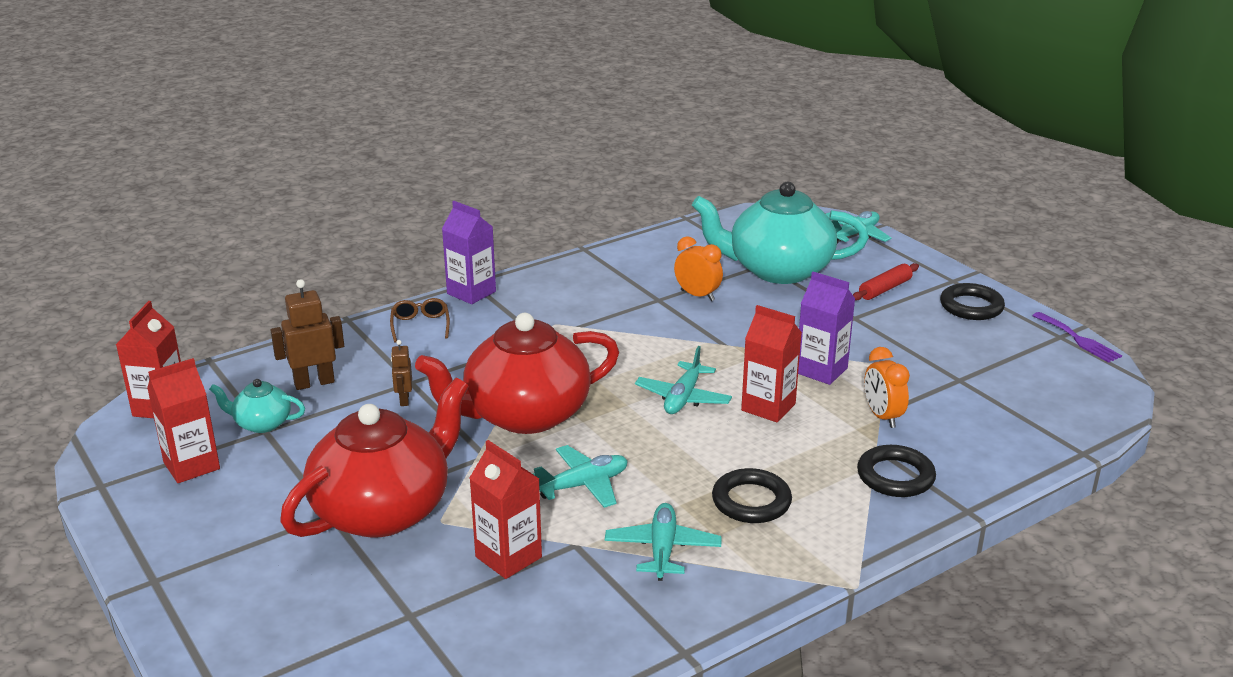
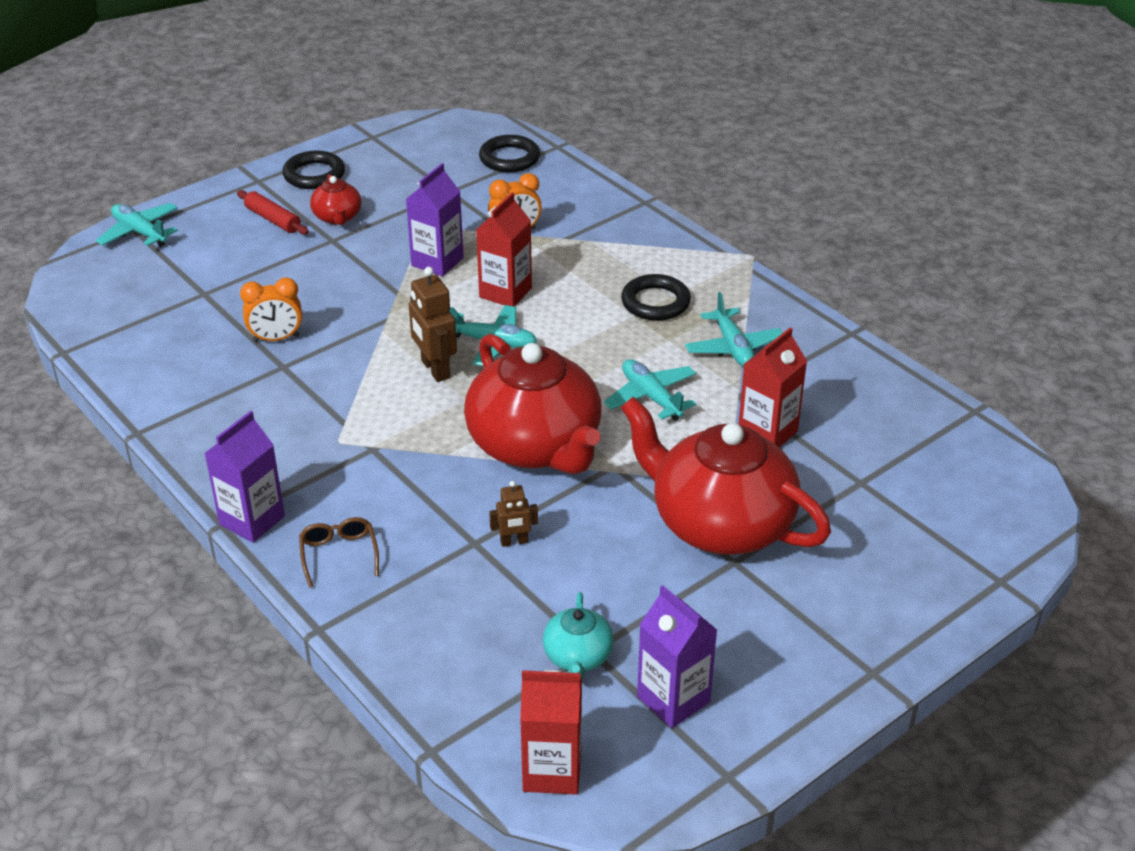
camera: 95 degrees left, 10 degrees up
(191, 466) = (673, 699): red carton -> purple carton
(314, 383) = (482, 629): brown robot -> brown robot (435, 369)
(420, 326) = (339, 555): brown glasses -> brown glasses turned 90 degrees clockwise
(662, 549) = (733, 347): turquoise plane -> turquoise plane turned 105 degrees counterclockwise
(697, 295) = (276, 338): orange clock -> orange clock turned 135 degrees counterclockwise
(778, 270) = (220, 284): turquoise teapot -> none
(894, 319) = (337, 217): none -> red teapot
(895, 476) = (605, 231): black ring -> black ring (509, 158)
(1078, 339) = (378, 129): purple fork -> none

